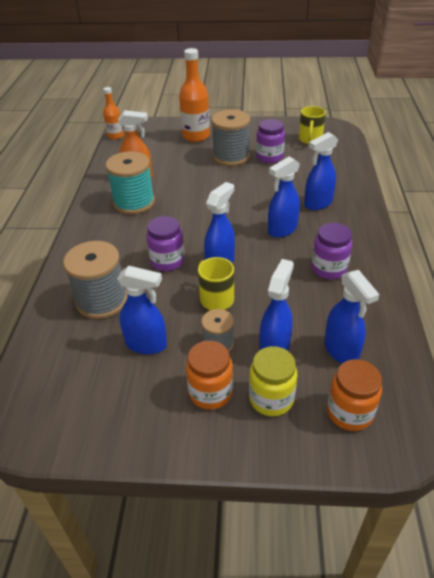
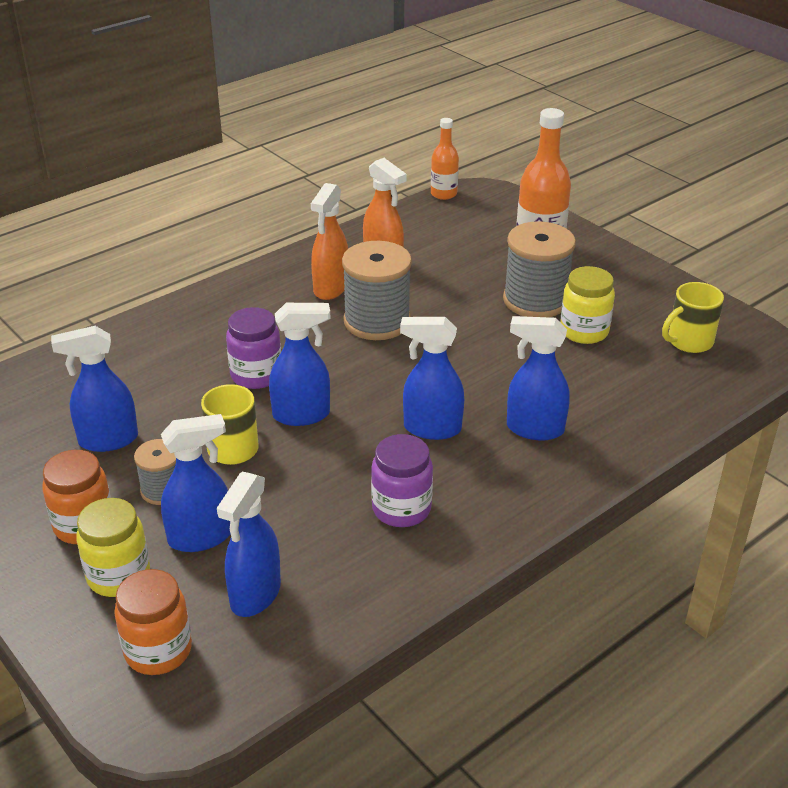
camera: 45 degrees right, 5 degrees down
(102, 301) = (139, 370): grey spool -> grey spool (377, 321)
(134, 202) = (330, 288): turquoise spool -> orange spray bottle
(146, 344) = (107, 440): blue spray bottle -> blue spray bottle turned 105 degrees clockwise
(269, 157) = (584, 331): purple jar -> yellow jar

